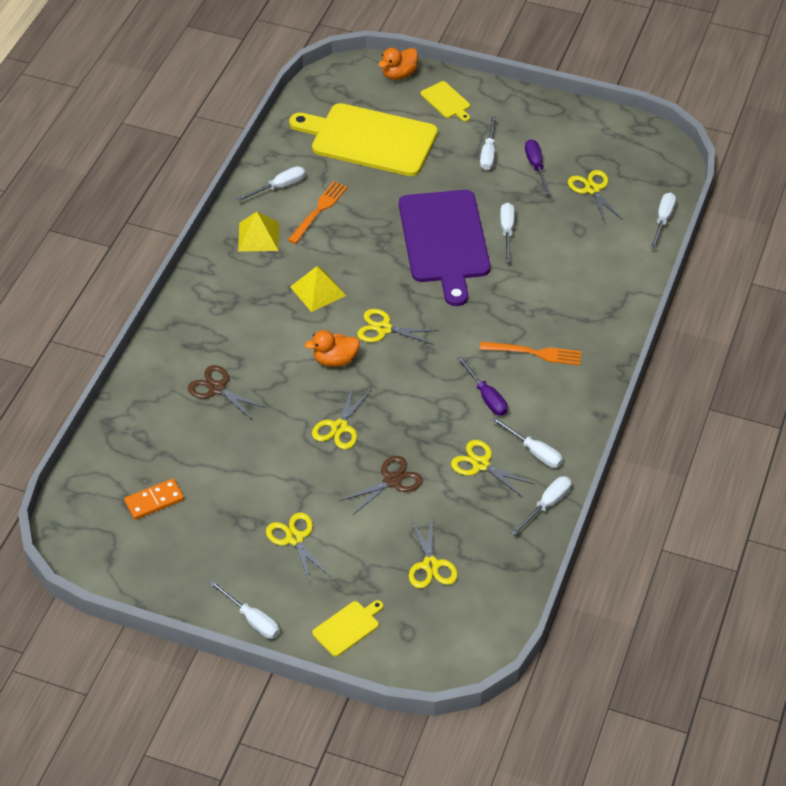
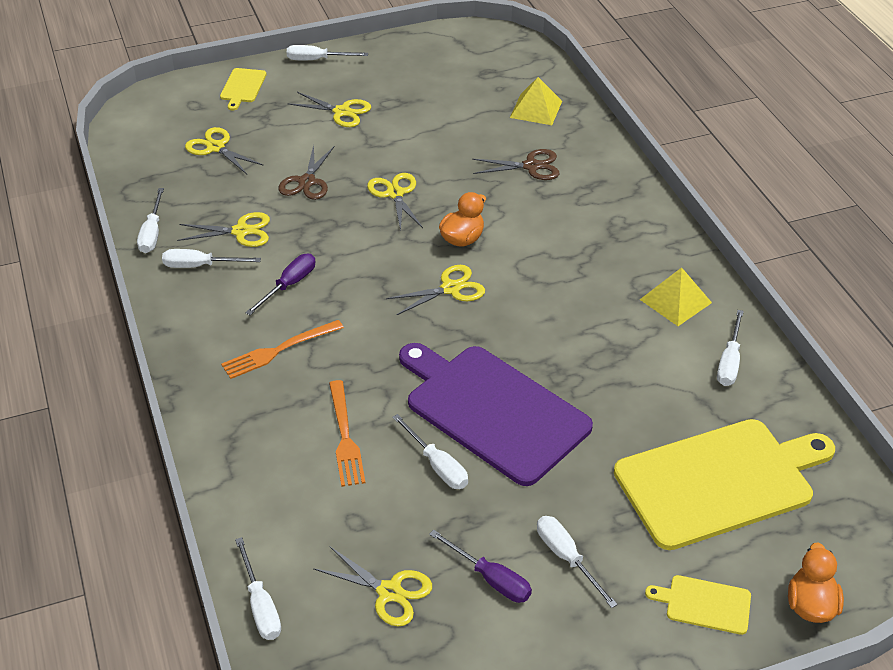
camera: 140 degrees right, 5 degrees down
(154, 501) = (475, 81): orange domino -> none
(318, 291) = (553, 286): yellow pyramid -> yellow pyramid (536, 109)
(319, 210) = (658, 363): orange fork -> orange fork (345, 438)
(486, 397) = (289, 285): purple screwdriver -> purple screwdriver turned 105 degrees clockwise

